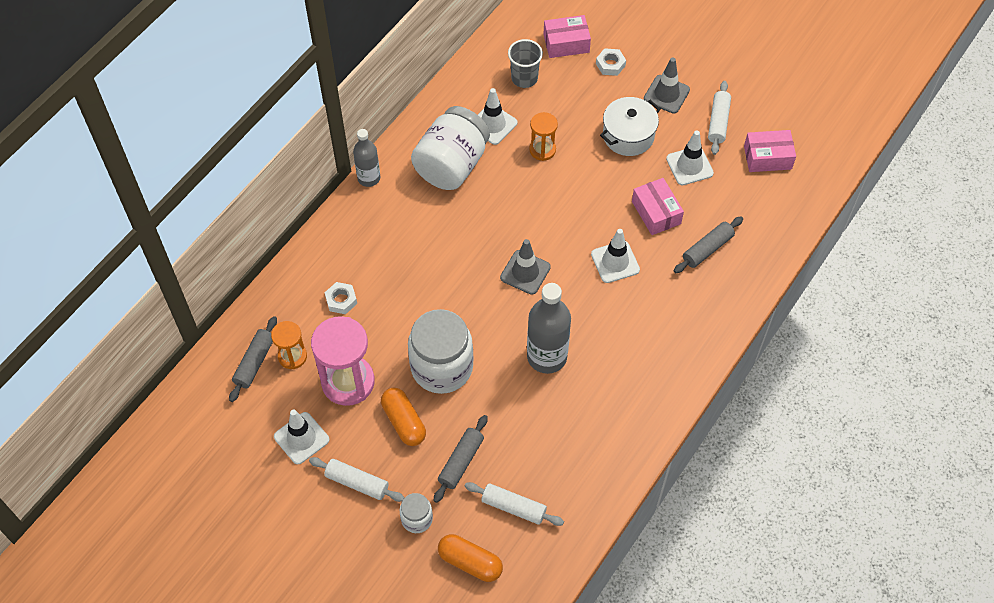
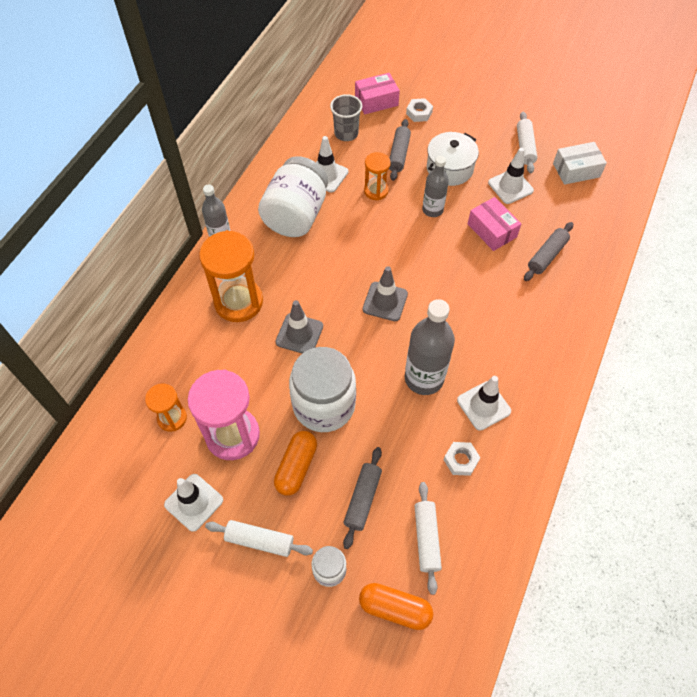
camera: 10 degrees left, 0 degrees up
(254, 362) = (134, 430): grey rolling pin -> grey rolling pin (398, 154)
(341, 300) = (212, 355): white nut -> white nut (461, 460)
(376, 250) = (238, 302): none -> orange hourglass
(404, 422) = (296, 467): orange capsule -> orange capsule turned 60 degrees clockwise
(513, 507) = (426, 539): white rolling pin -> white rolling pin turned 75 degrees clockwise
(598, 180) = (432, 210): none -> grey bottle
(615, 262) = (466, 280): white traffic cone -> white traffic cone (483, 406)
(666, 94) = (474, 130): grey traffic cone -> grey traffic cone (299, 334)
(767, 157) = (576, 170): pink box -> white box

